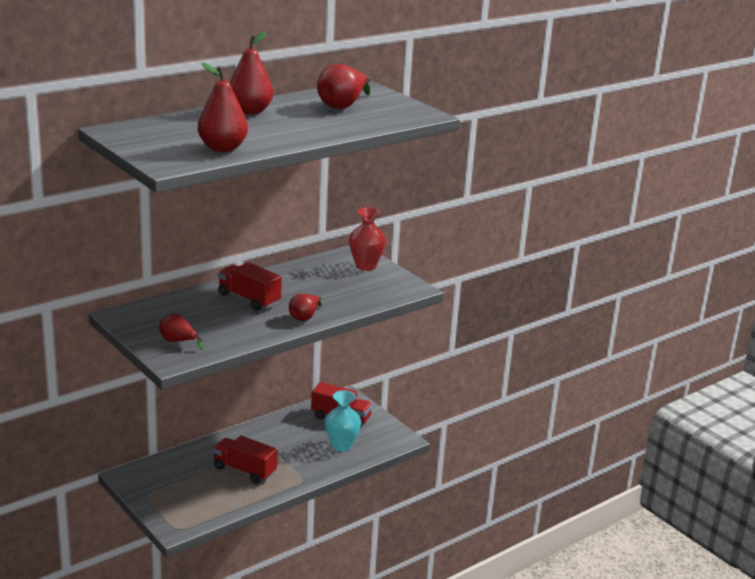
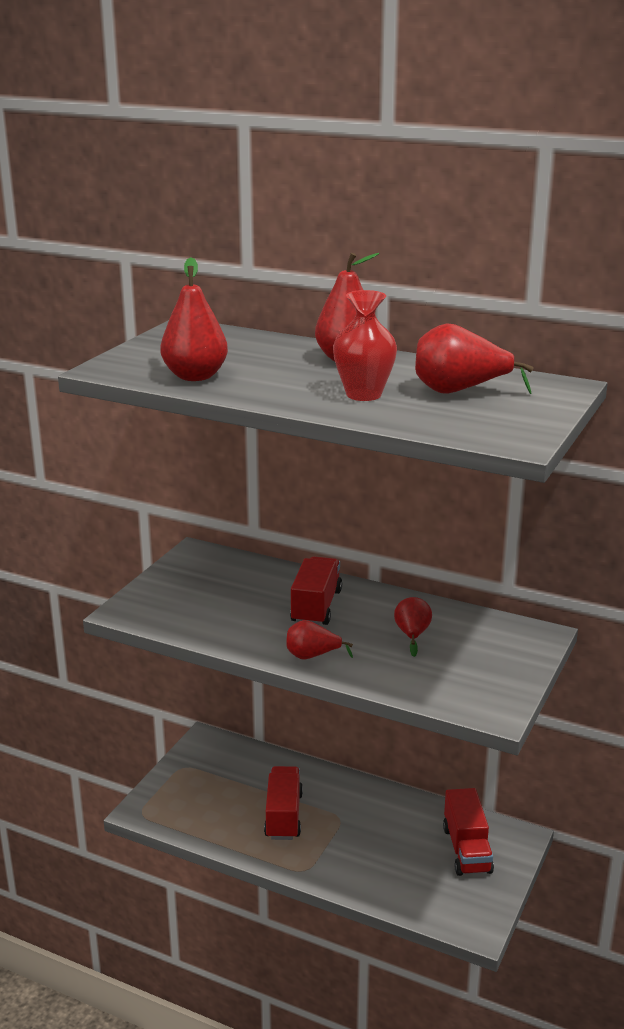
camera: 65 degrees right, 0 degrees up
(178, 341) = (171, 600): red pear -> red pear (412, 635)
(341, 445) = (406, 875): turquoise vase -> none
(365, 266) = (509, 654): red vase -> red vase (363, 394)

